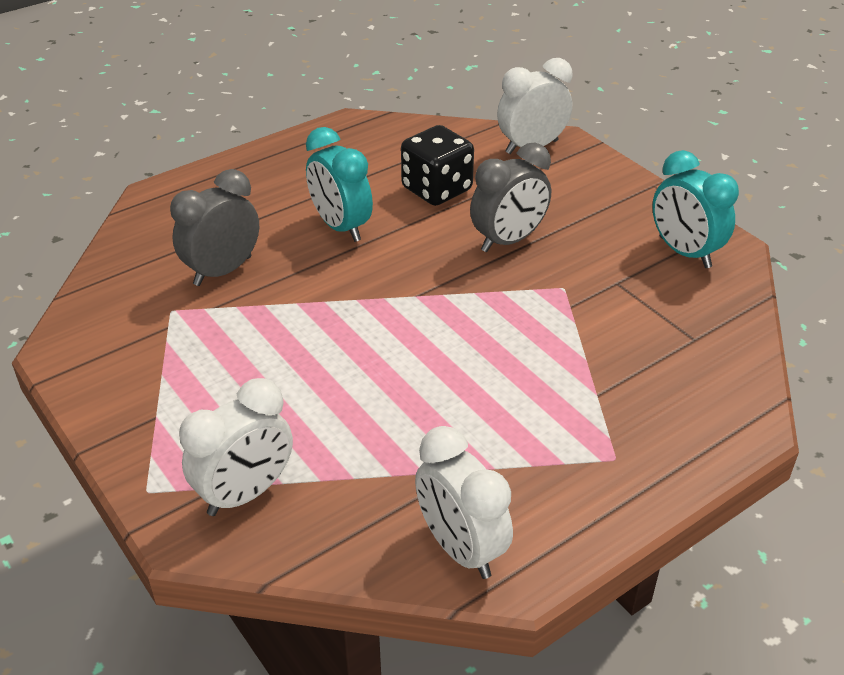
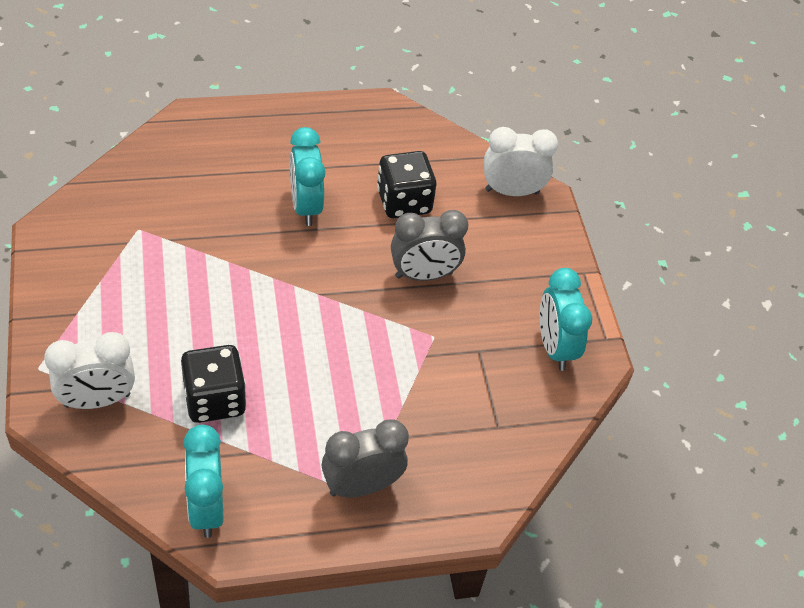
camera: 20 degrees right, 10 degrees up
(223, 271) = (194, 210): grey clock -> grey clock (361, 486)
(383, 436) = (214, 400): none -> black dice
(461, 548) = (206, 508): white clock -> turquoise clock

